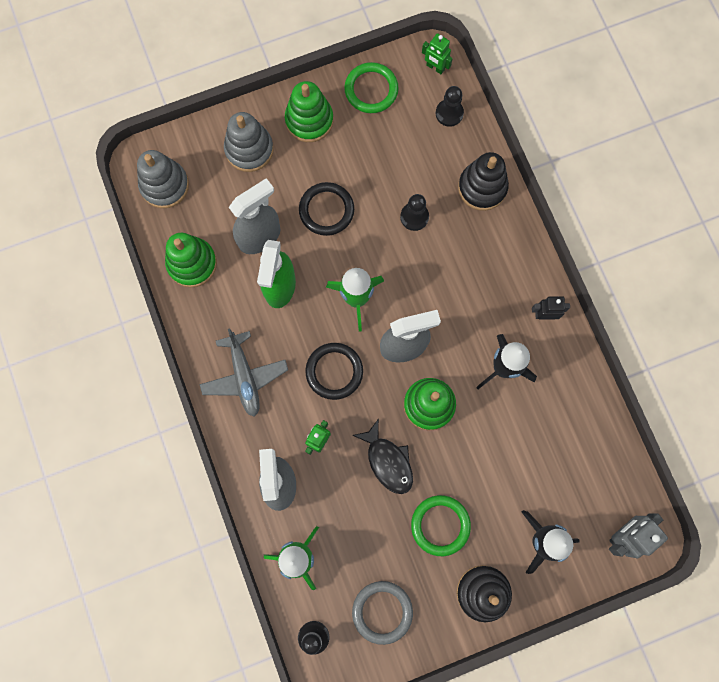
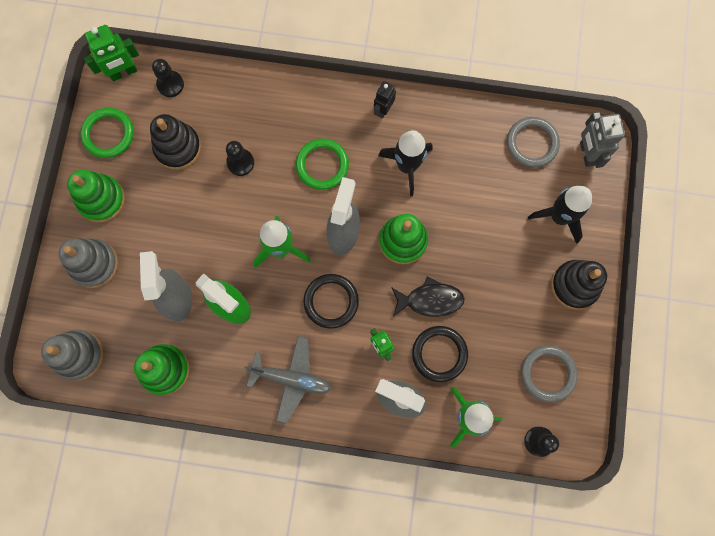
camera: 60 degrees left, 0 degrees up
(326, 210) = (189, 230): black ring -> black ring (439, 354)
(435, 67) = (123, 72): green robot -> green robot, size x1.52
(440, 525) = (504, 288): green ring -> green ring (322, 165)
(482, 187) = (250, 96): black stacking toy -> black stacking toy (178, 147)
(600, 474) = (532, 143): none -> grey ring

